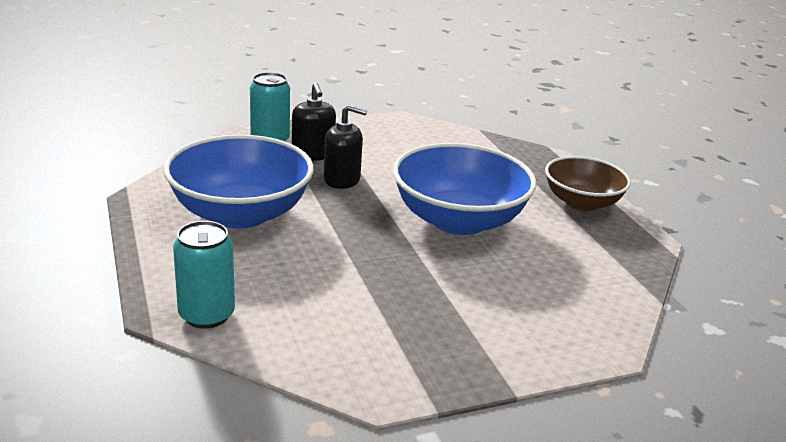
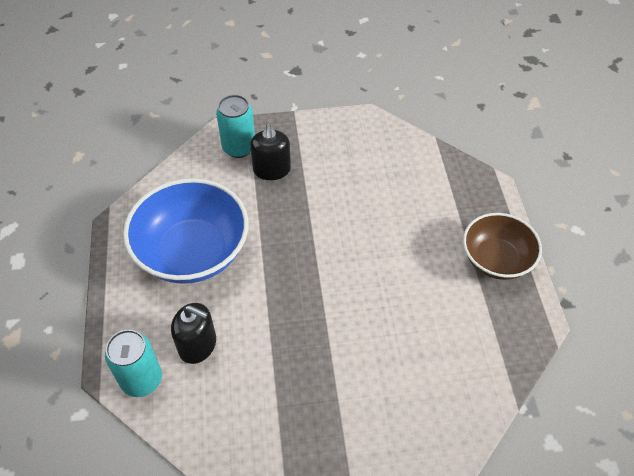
camera: 15 degrees right, 25 degrees up
(342, 179) = (288, 209): black soap dispenser -> black soap dispenser (197, 345)
(458, 220) = (374, 277): blue bowl -> none

